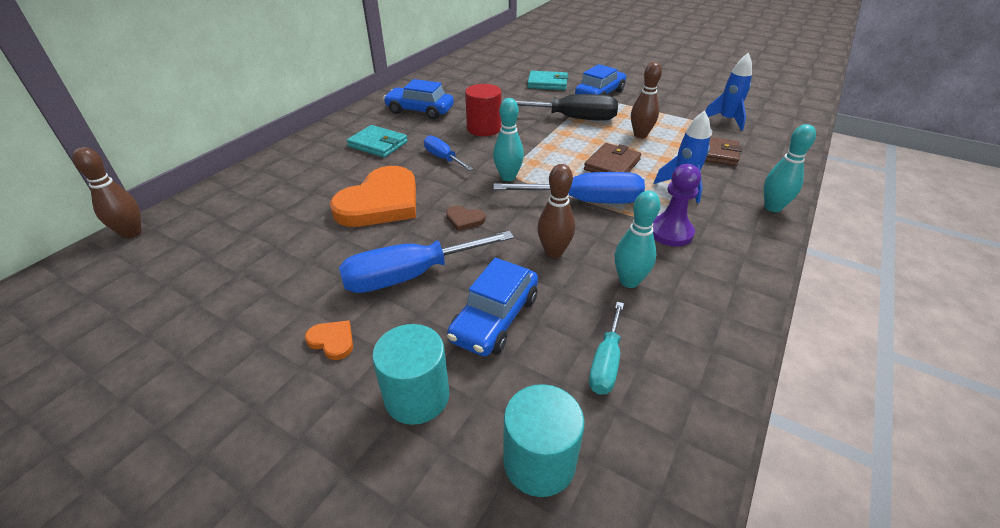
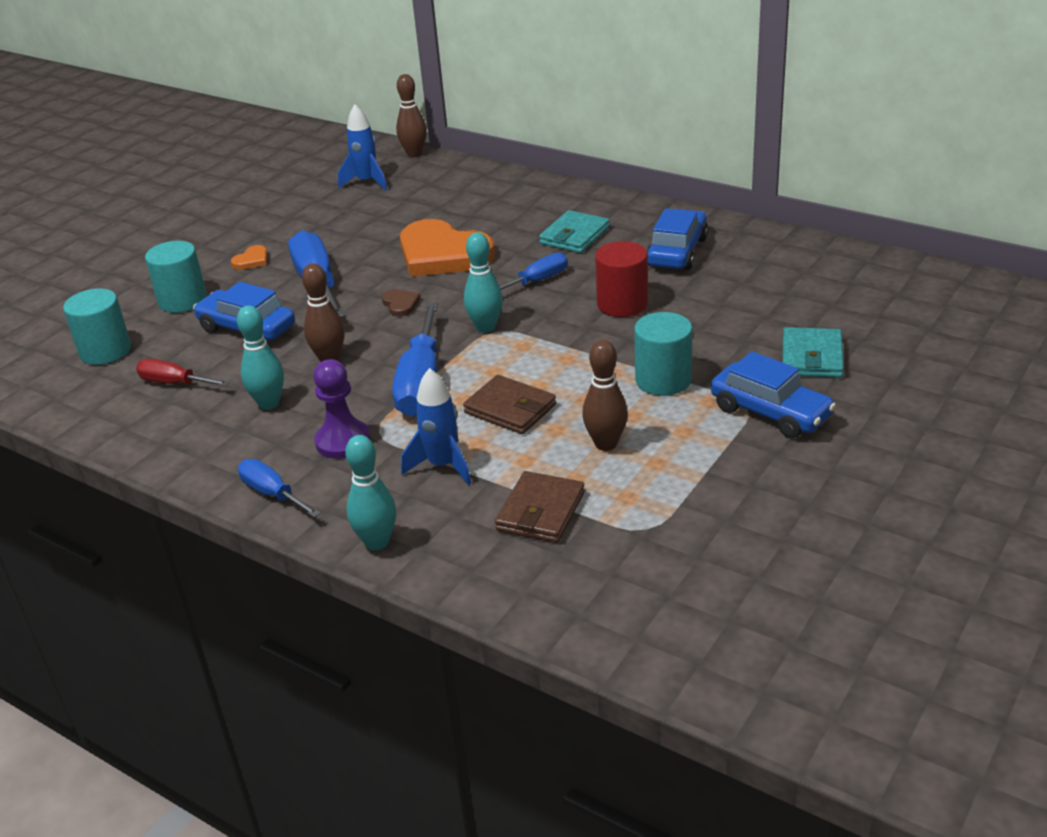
camera: 95 degrees right, 5 degrees down
(464, 219) = (400, 304): brown heart -> brown heart turned 135 degrees clockwise
(573, 118) = (663, 380): black screwdriver -> turquoise cylinder
(606, 363) = (174, 383): turquoise screwdriver -> red screwdriver
(726, 120) = (671, 555): blue rocket -> blue rocket (367, 182)
(749, 261) = (272, 494): none -> blue screwdriver

